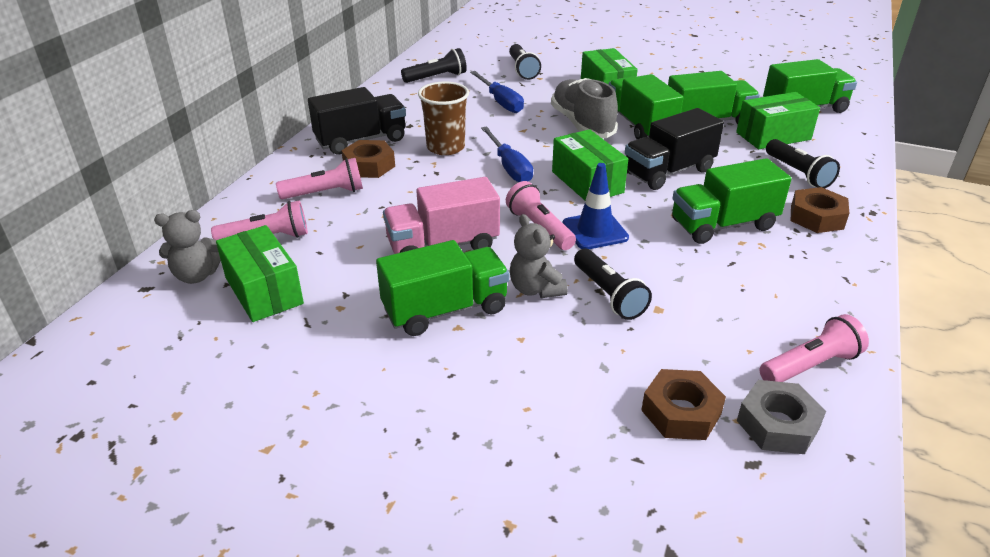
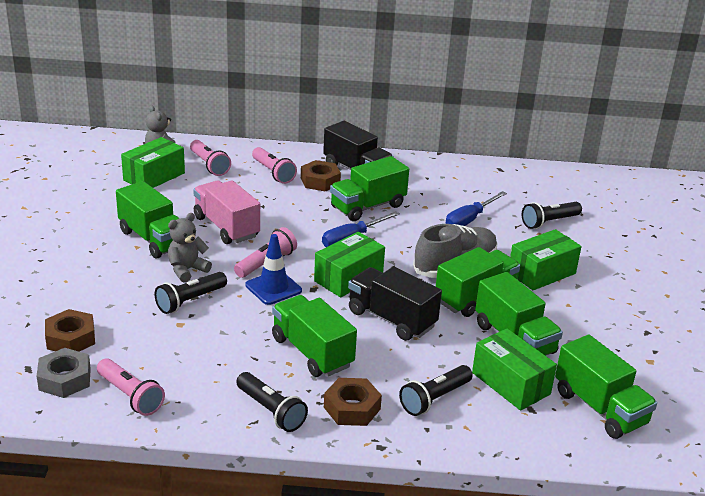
camera: 70 degrees right, 5 degrees down
(436, 77) = (494, 183): black flashlight -> black flashlight (271, 411)
(445, 147) = (368, 207): brown cup -> green truck

